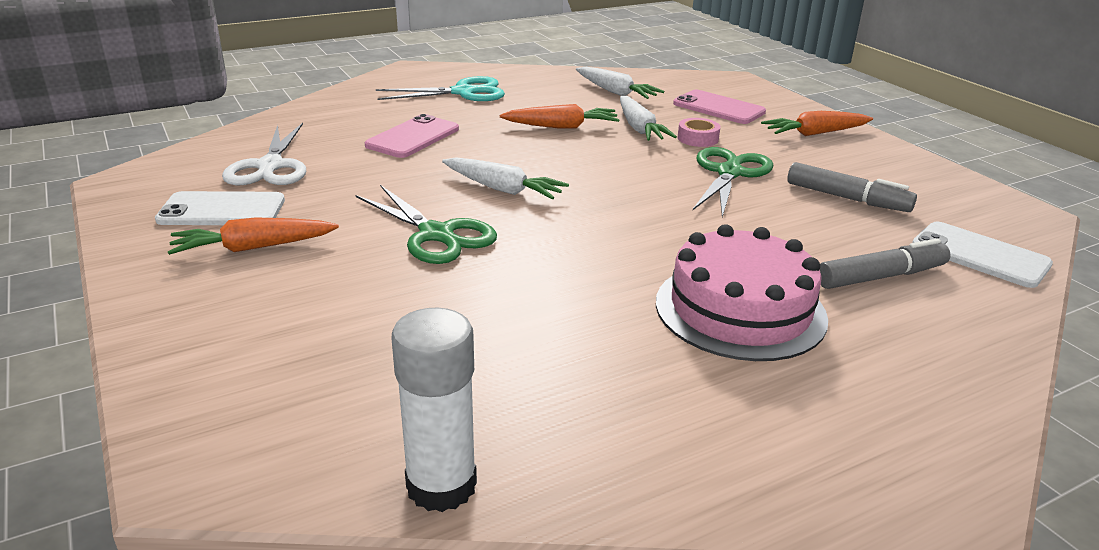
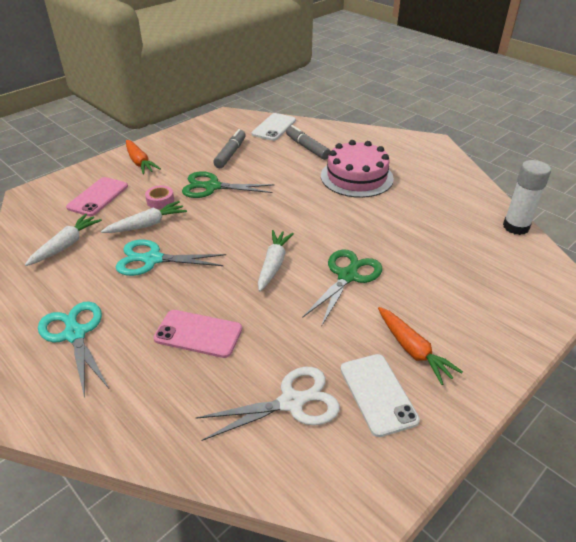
camera: 105 degrees left, 10 degrees up
(562, 127) = (153, 259): orange carrot -> turquoise scissors

